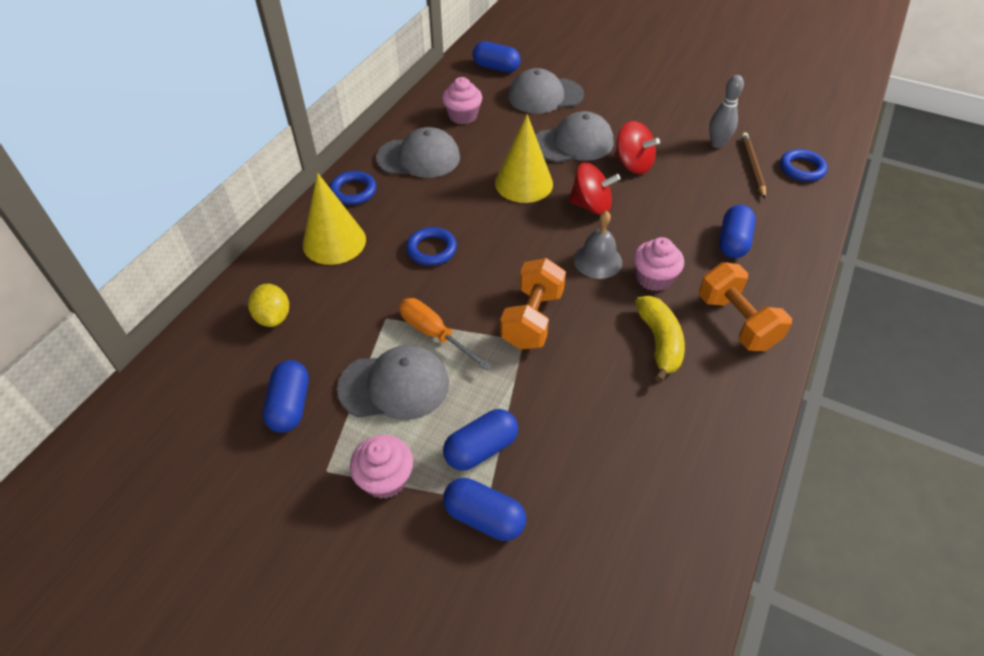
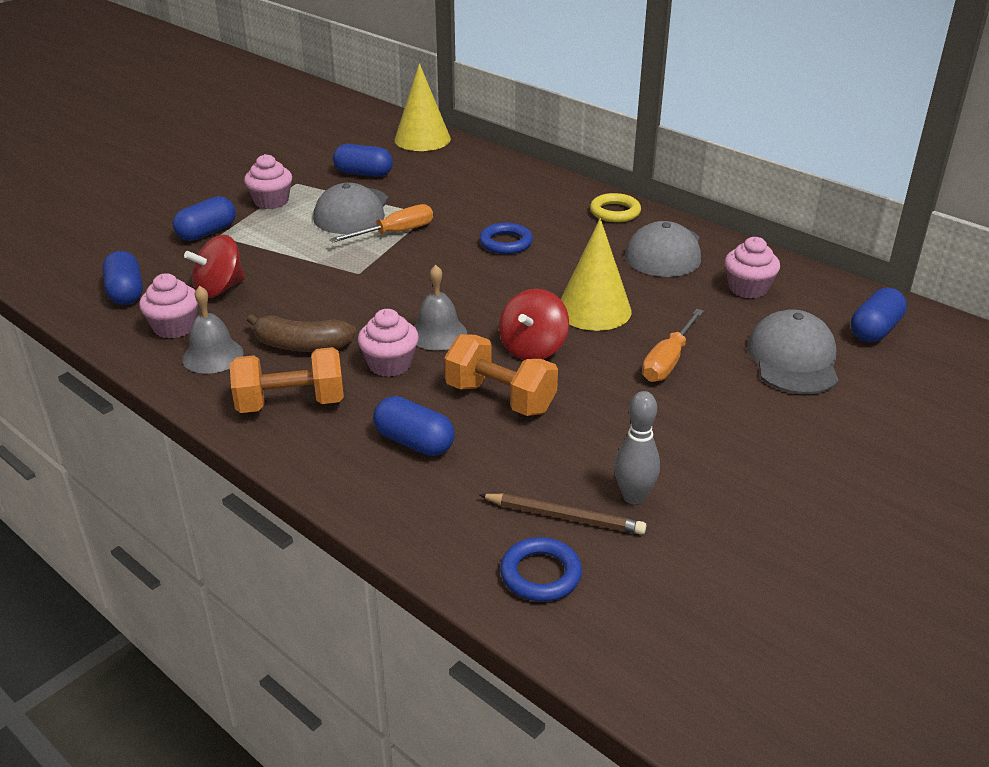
camera: 105 degrees right, 15 degrees down
(273, 317) = (459, 171): yellow lemon -> none
(334, 242) = (541, 199): yellow cone -> yellow cone (422, 139)
(353, 191) = (615, 212): blue ring -> yellow ring
(481, 449) = (263, 239): blue capsule -> blue capsule (126, 292)
(532, 319) = (380, 281): orange dumbbell -> orange dumbbell (500, 398)
(573, 143) = (668, 361): grey cap -> orange screwdriver
(633, 164) = (606, 400): red spinning top -> red spinning top (219, 289)
(659, 342) = (301, 345): yellow banana -> brown banana
(683, 455) = (174, 327): none -> pink cupcake
(708, 401) = (213, 356): none -> grey bell

